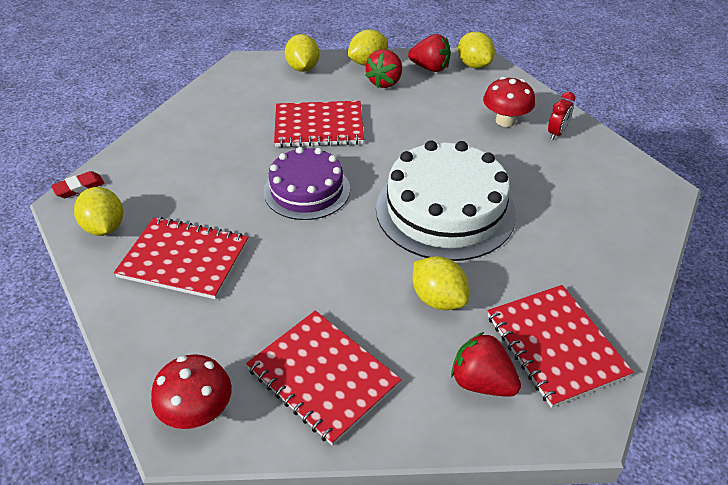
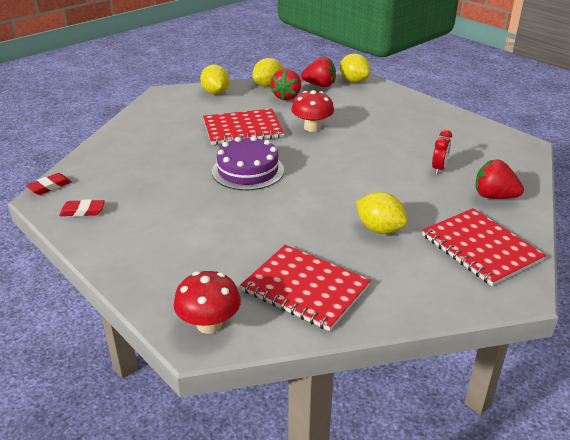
camera: 10 degrees left, 10 degrees down
(105, 227) = (82, 211): yellow lemon -> red eraser
(184, 259) = (160, 225): red notebook -> none
(445, 210) = (364, 173): white cake -> none
(481, 382) = (433, 277): red strawberry -> red strawberry (494, 196)
(505, 121) = (391, 113): red mushroom -> red mushroom (312, 127)
(556, 133) = (433, 118): red clock -> red clock (439, 168)

